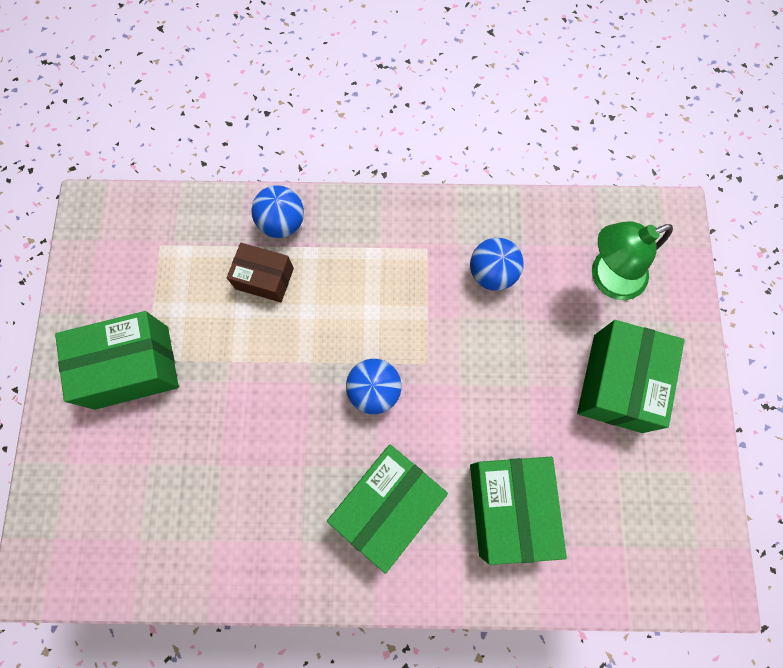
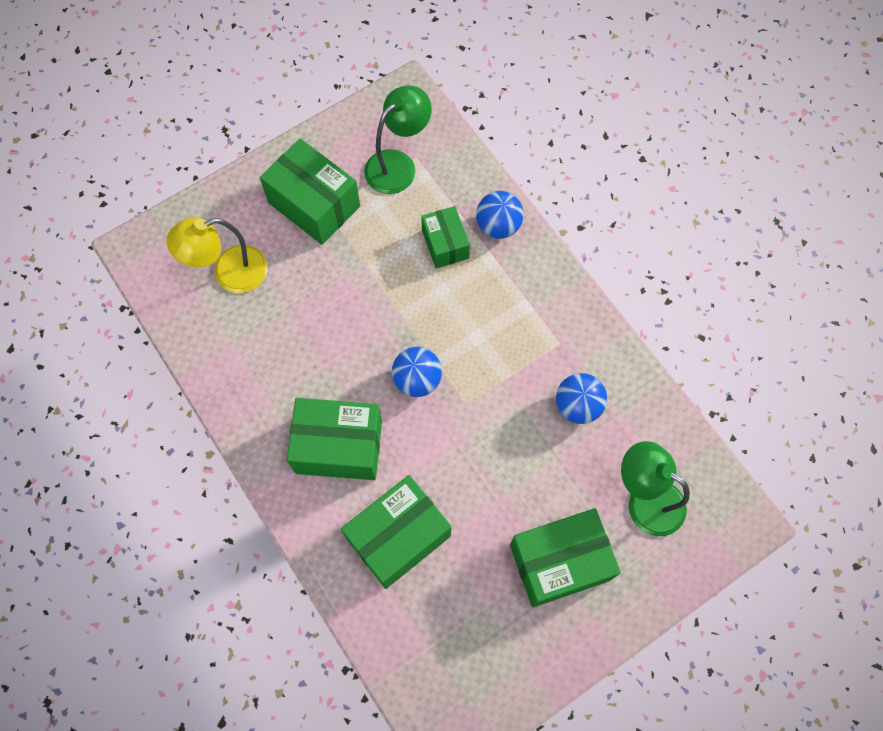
camera: 55 degrees right, 5 degrees down
(137, 496) = (229, 273): none -> yellow lamp
(154, 265) = (398, 164): none -> green lamp
(264, 278) = (445, 244): brown box -> green box

